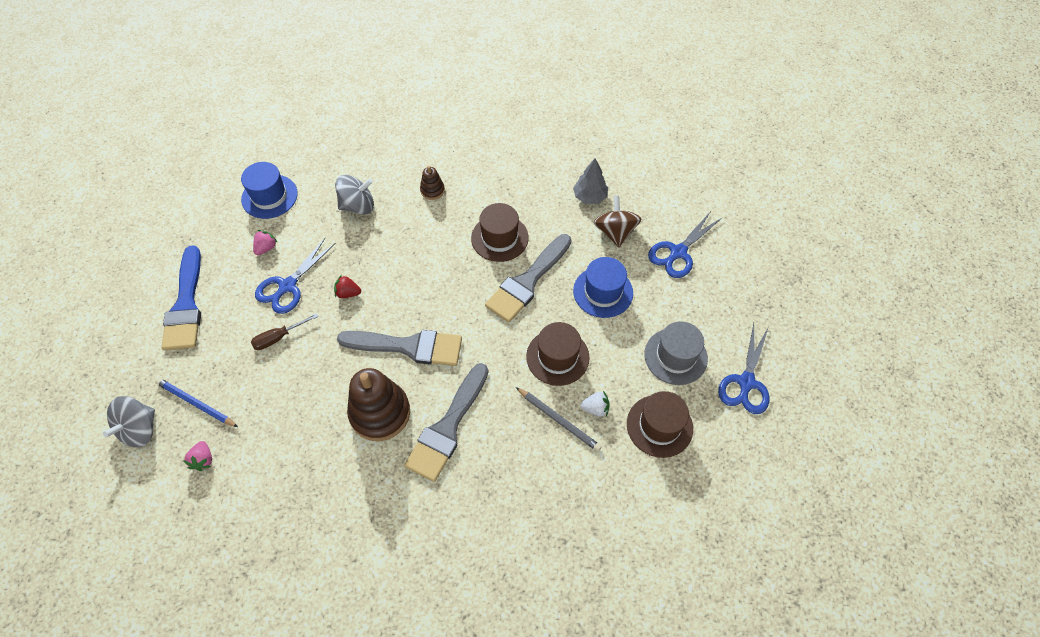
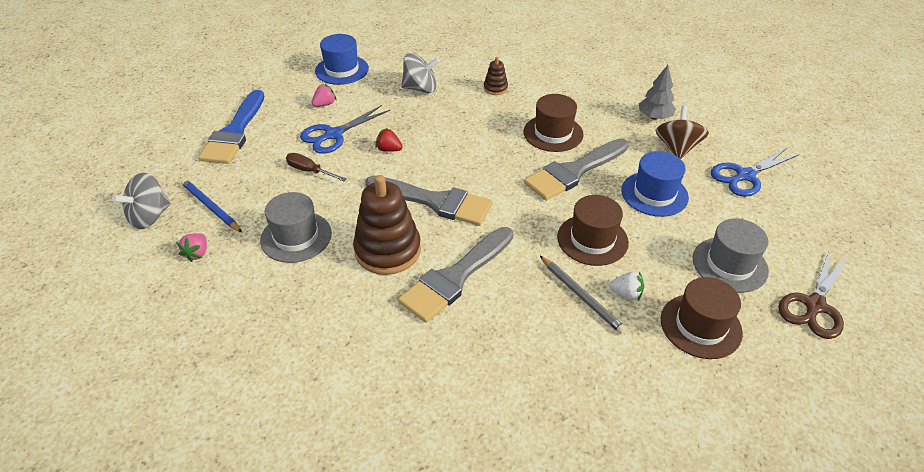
camera: 15 degrees right, 15 degrees down
(279, 337) = (310, 171): brown screwdriver -> brown screwdriver turned 45 degrees clockwise
(290, 418) = (296, 237): none -> grey hat
(746, 382) = (814, 305): blue scissors -> brown scissors

